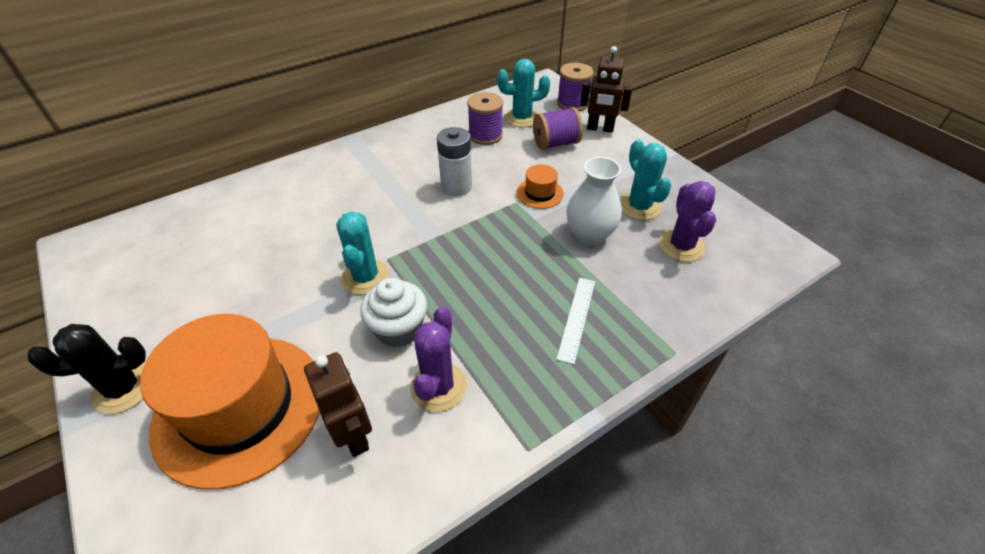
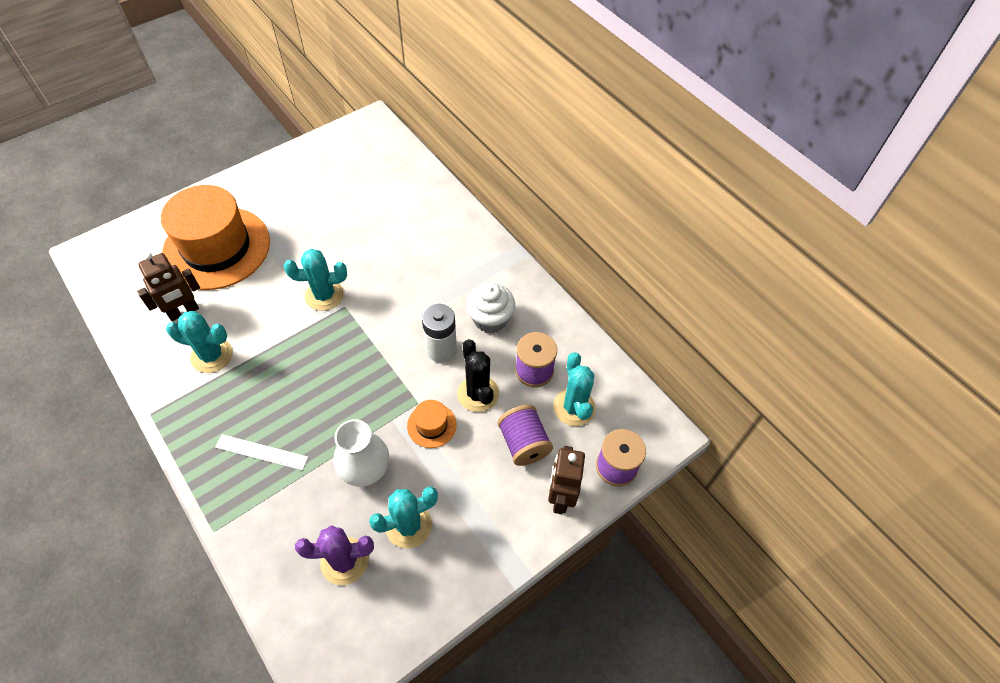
camera: 85 degrees right, 10 degrees up
(123, 389) = (241, 188): black cactus -> black cactus (478, 393)
(398, 329) = (268, 324): white cupcake -> white cupcake (490, 319)
(438, 386) = (212, 355): purple cactus -> turquoise cactus

